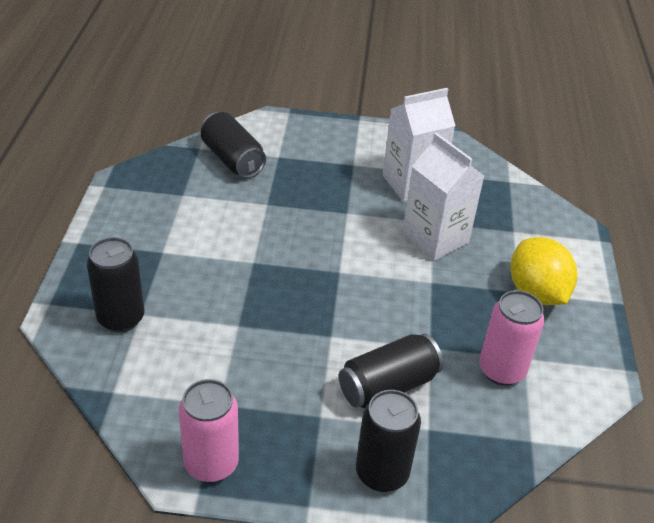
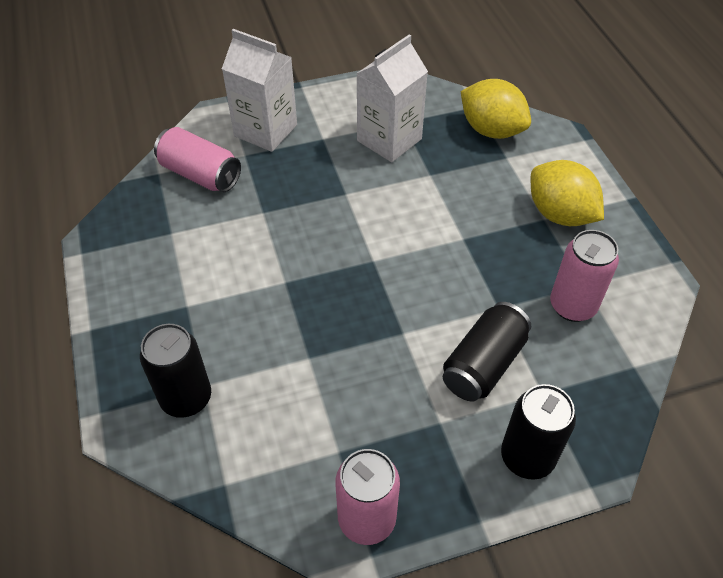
camera: 20 degrees left, 10 degrees up
(232, 159) = (200, 174): black can -> pink can
(435, 238) = (442, 191): white carton -> white carton (265, 130)
(512, 205) = (491, 130): none -> yellow lemon

